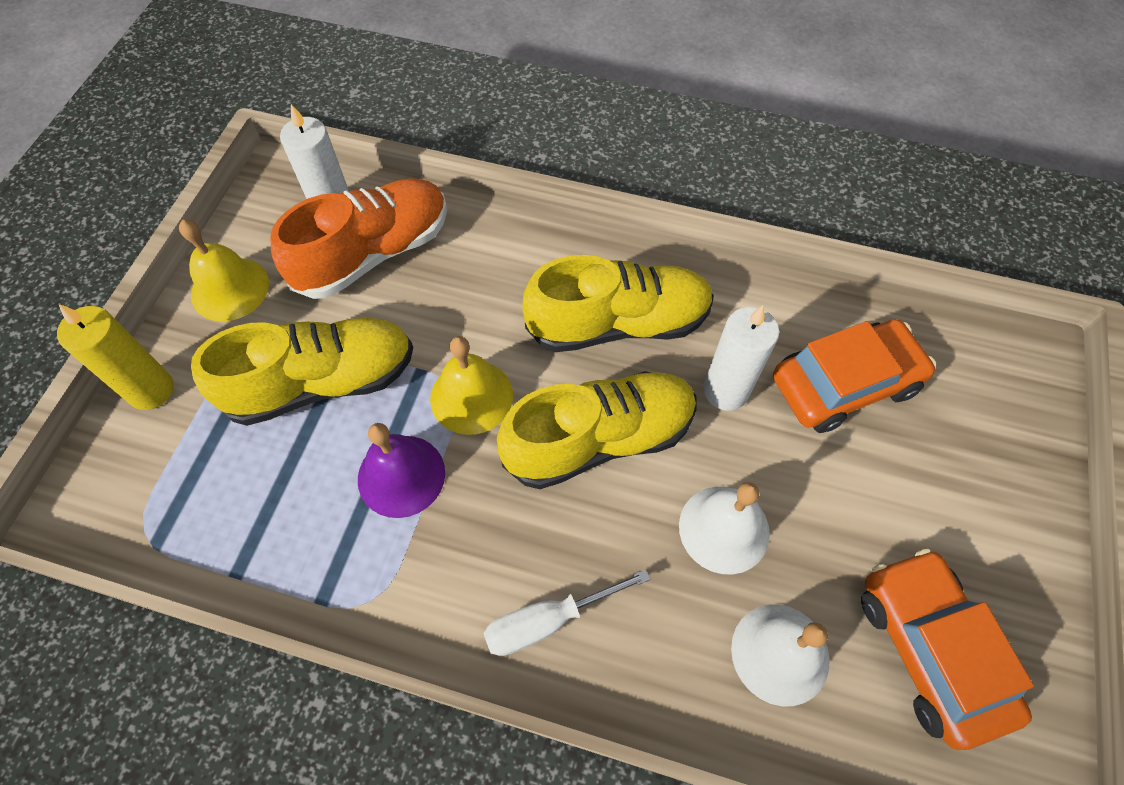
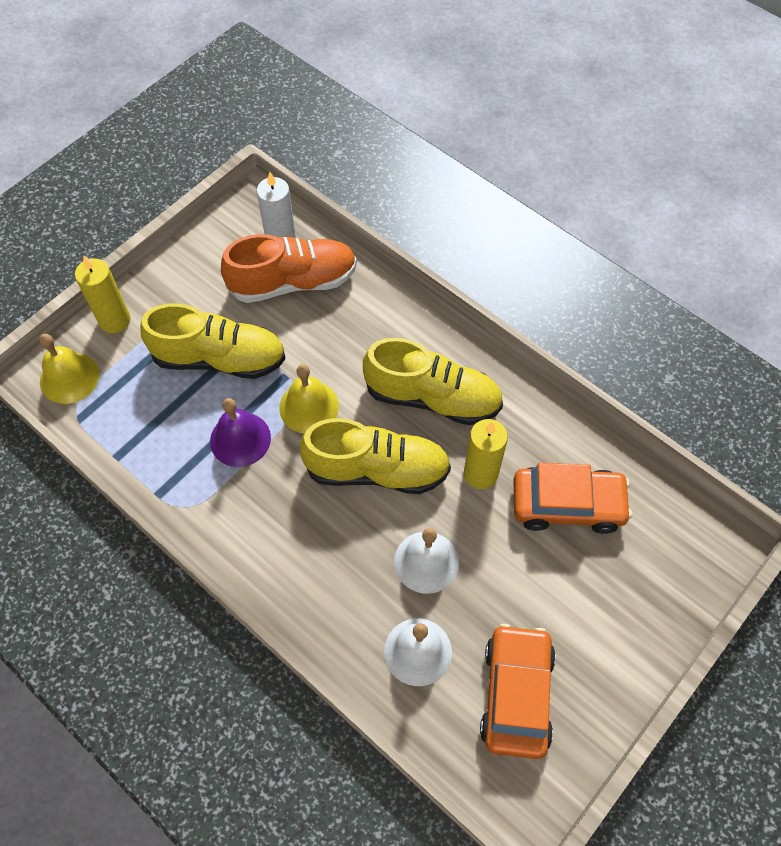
camera: 25 degrees right, 0 degrees up
(230, 288) = (190, 271): yellow bell -> yellow bell (69, 378)
(548, 620) = (285, 566): white screwdriver -> none
(725, 391) = (480, 474): white candle -> yellow candle

